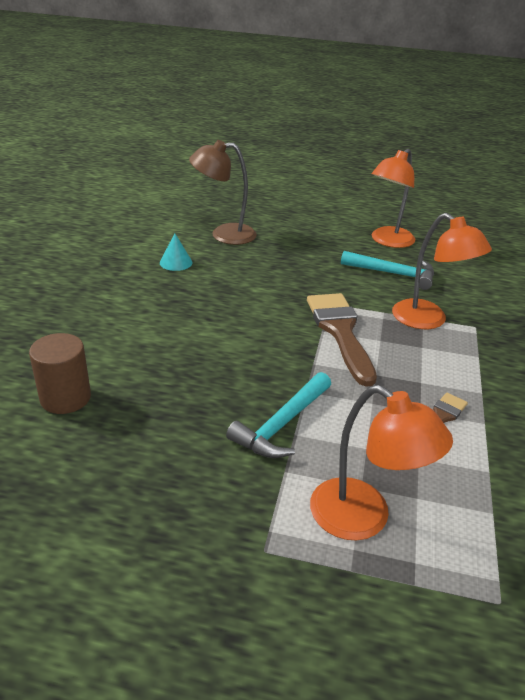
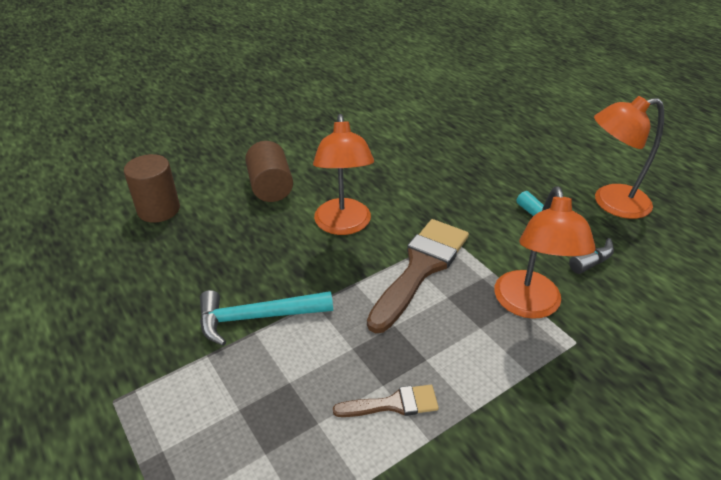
camera: 45 degrees right, 5 degrees up
(146, 331) = (270, 187): none -> brown cylinder
(176, 262) = (370, 139): turquoise cone -> none
(224, 234) = (446, 130): brown lamp -> none
(363, 518) = (203, 435): orange lamp -> orange lamp (343, 225)

